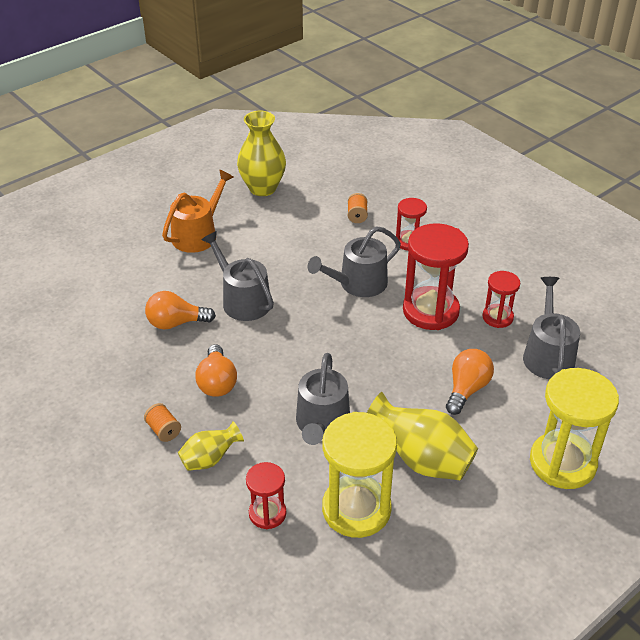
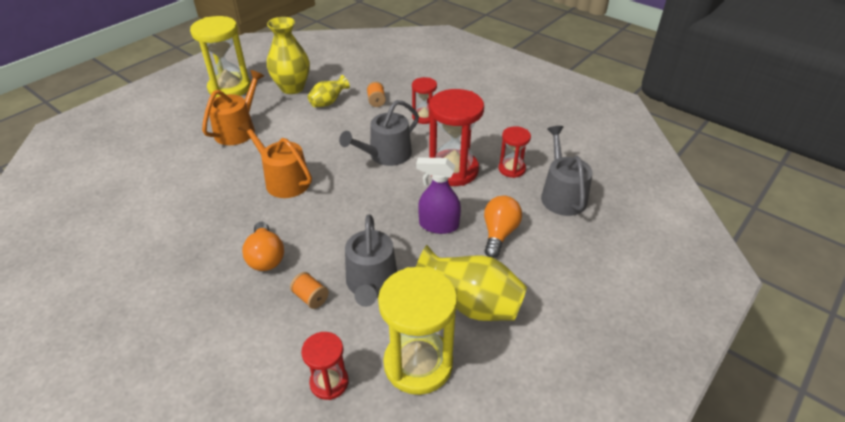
camera: 10 degrees left, 0 degrees up
(163, 430) = (215, 311): orange spool -> orange spool (311, 297)
(176, 323) = (222, 207): orange light bulb -> none
(210, 459) = (265, 334): yellow vase -> yellow vase (328, 102)
(242, 300) = (283, 180): grey watering can -> orange watering can
(402, 371) = (438, 225): none -> purple spray bottle
(562, 463) = (600, 289): yellow hourglass -> yellow hourglass (229, 88)

